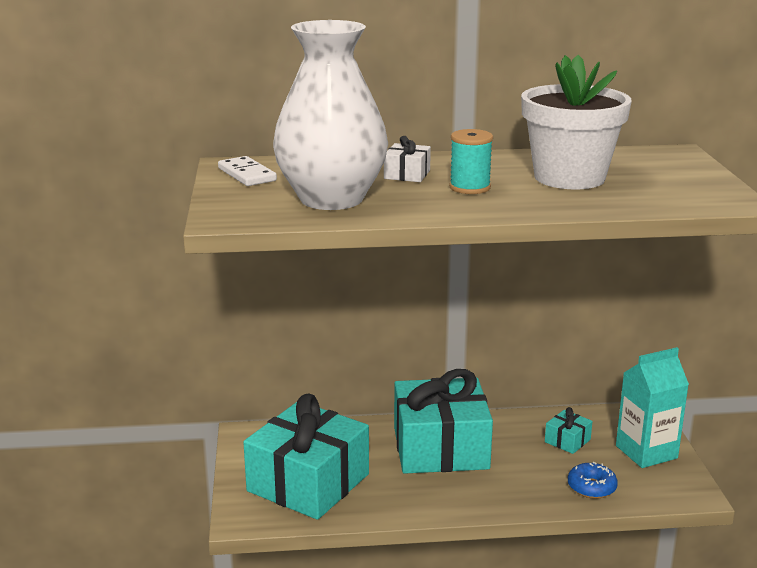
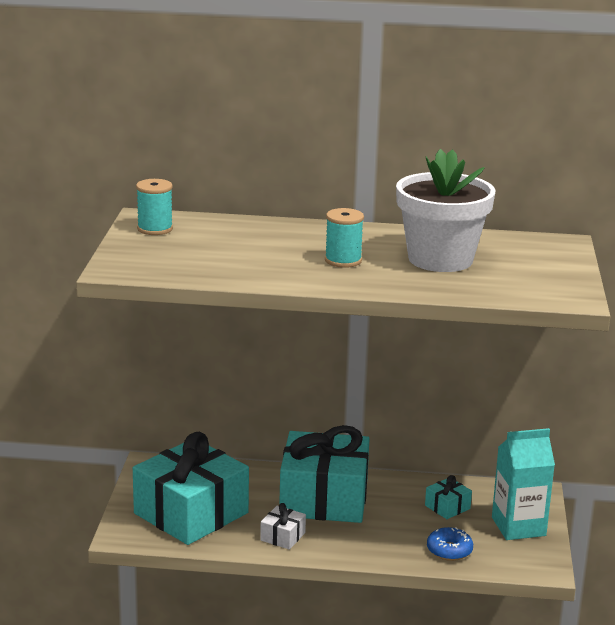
camera: 10 degrees right, 0 degrees up
(247, 174) = (155, 229): white domino -> turquoise spool
(331, 199) = (215, 260): white vase -> none
(407, 174) = (295, 242): white gift -> white gift (282, 536)

